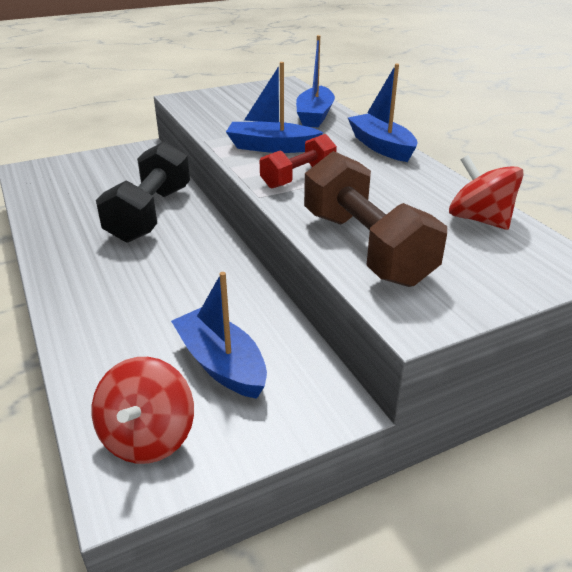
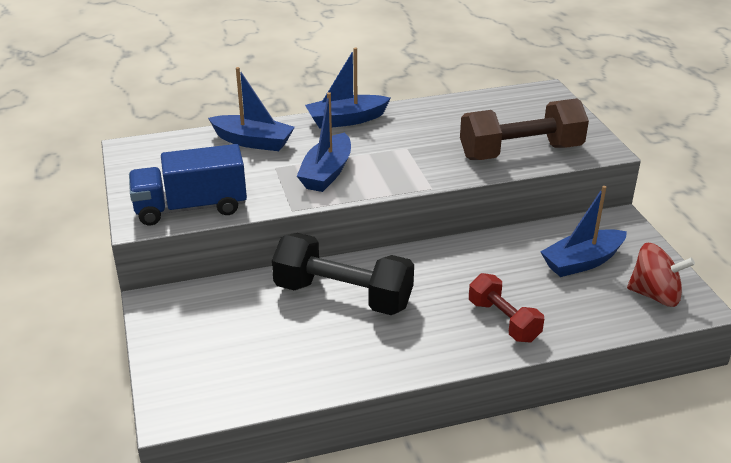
camera: 80 degrees left, 0 degrees up
(202, 109) = (191, 208): none -> blue truck
(298, 177) = (399, 166): red dumbbell -> red dumbbell (503, 321)
(479, 219) = (486, 106): red spinning top -> none

